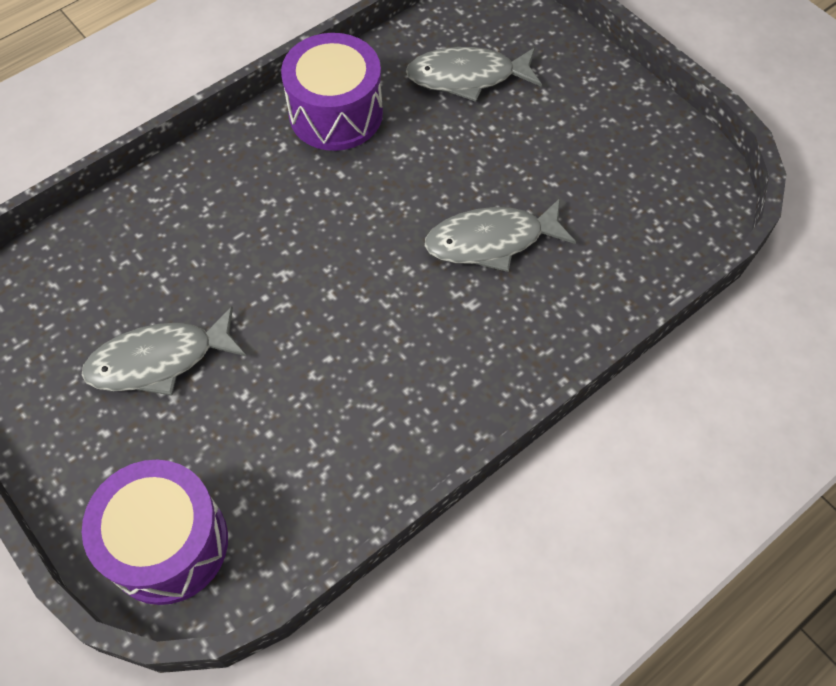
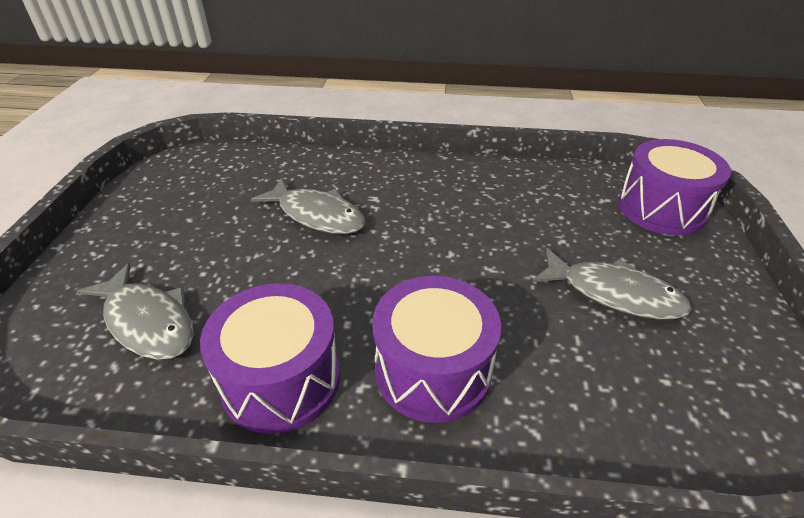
camera: 135 degrees left, 20 degrees down
(248, 188) = (432, 370): none -> purple drum

